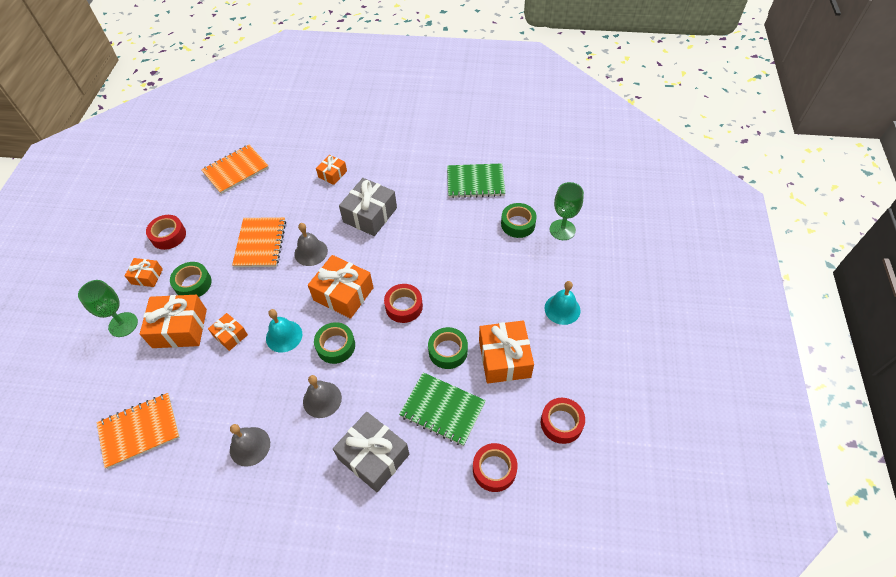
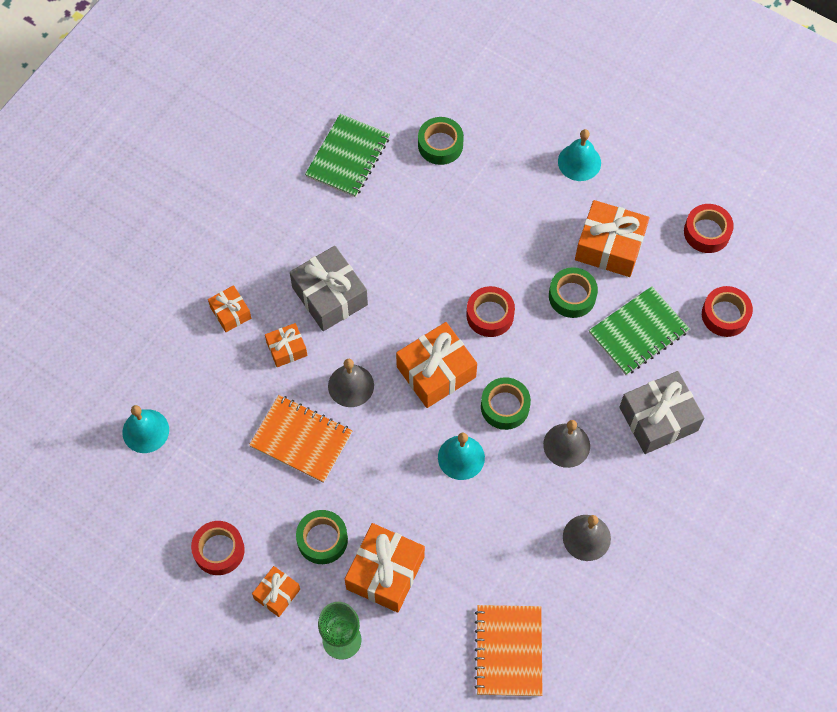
camera: 65 degrees left, 10 degrees up
(230, 335) = (428, 517): orange gift -> orange gift (287, 349)
(236, 170) = (145, 431): orange notebook -> turquoise bell
(562, 230) = (475, 105): green goblet -> none

